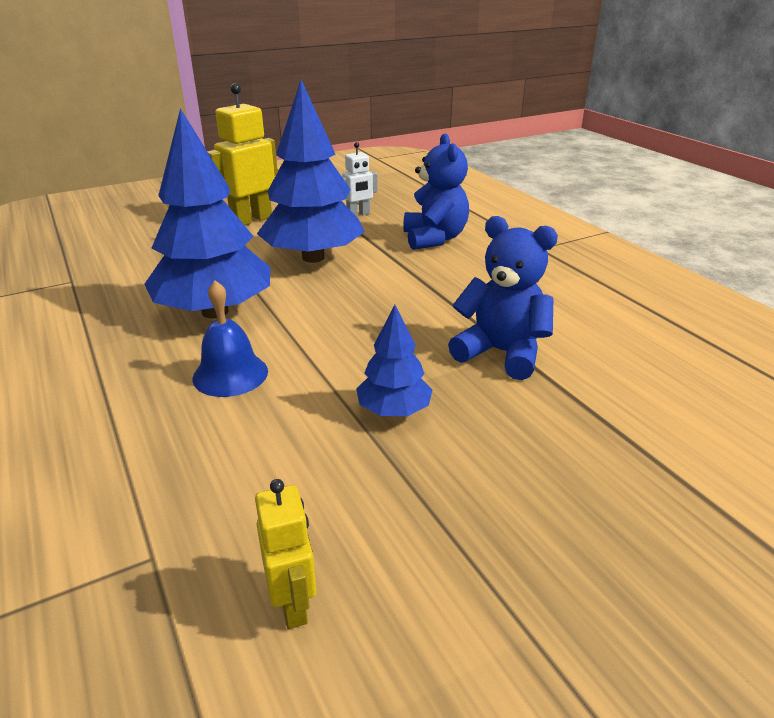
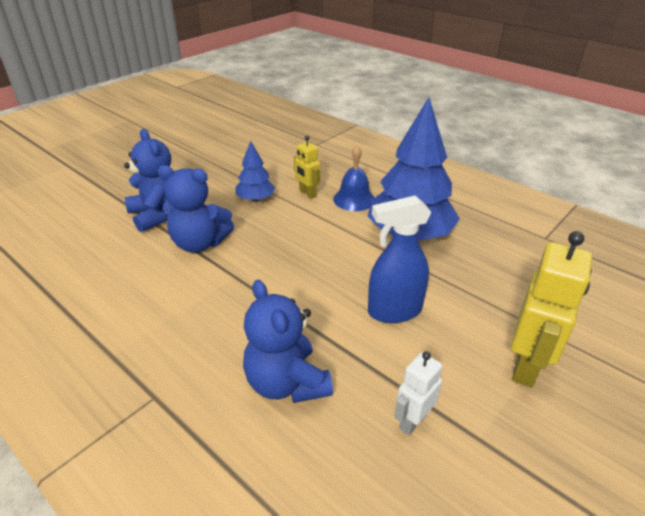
camera: 160 degrees right, 5 degrees up
(293, 604) = (263, 144): yellow robot -> yellow robot (307, 194)
(313, 257) = (394, 311): blue tree -> blue spray bottle
(577, 414) = (157, 215): none -> blue teddy bear

